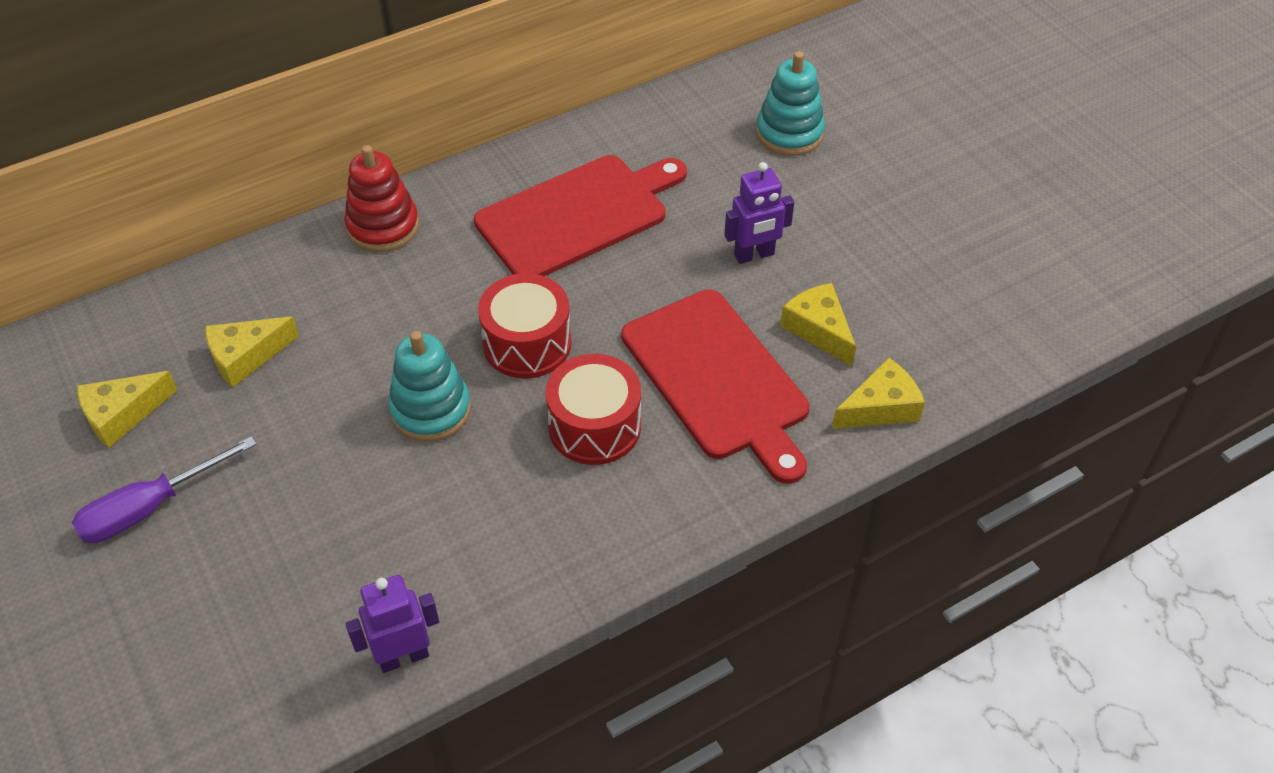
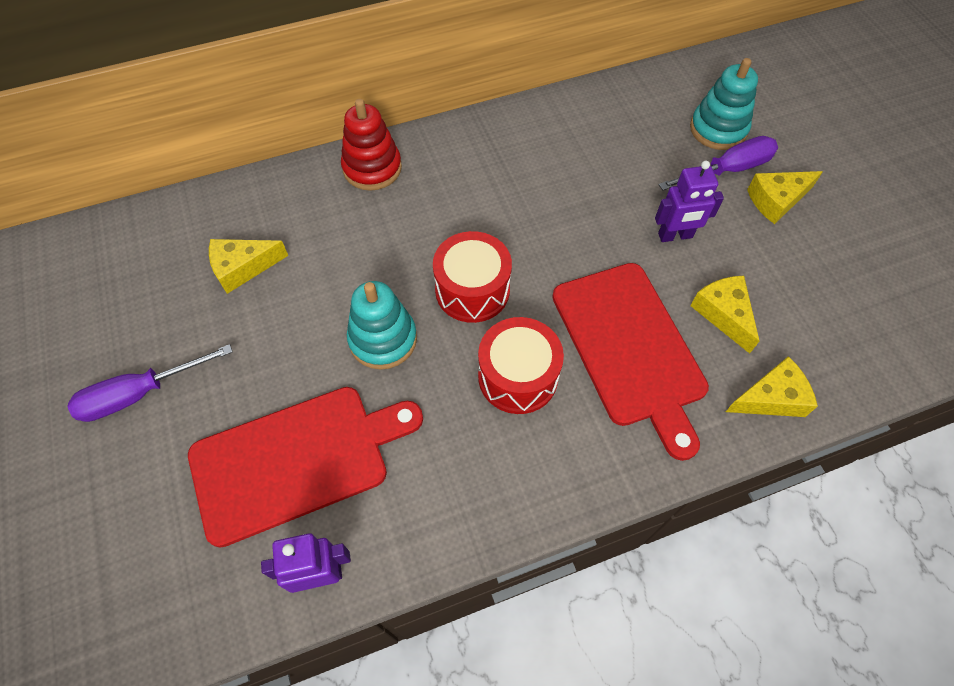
camera: 10 degrees right, 10 degrees up
(122, 415) = (136, 305): yellow cheese -> yellow cheese (776, 200)
(577, 215) = (531, 179): red cutting board -> red cutting board (297, 460)
(805, 176) = (727, 170): none -> purple screwdriver

